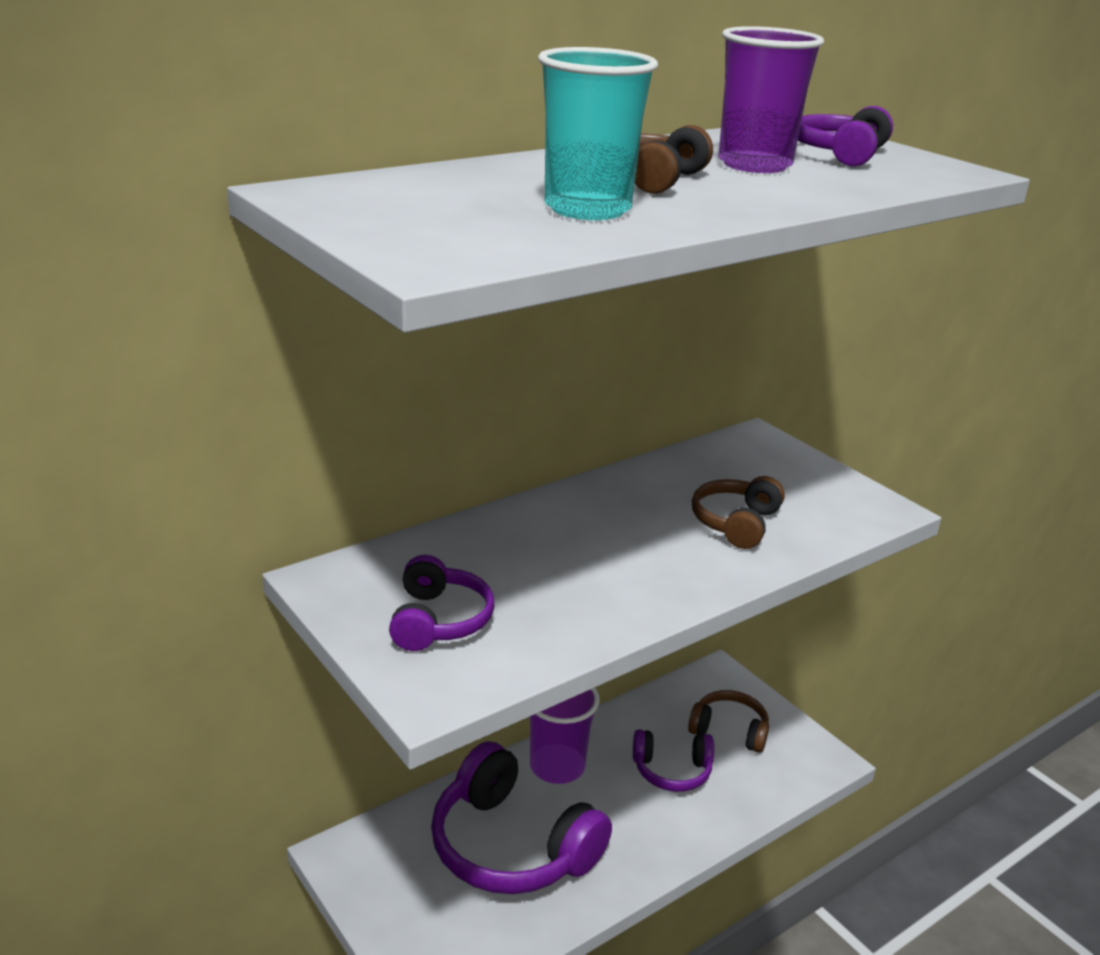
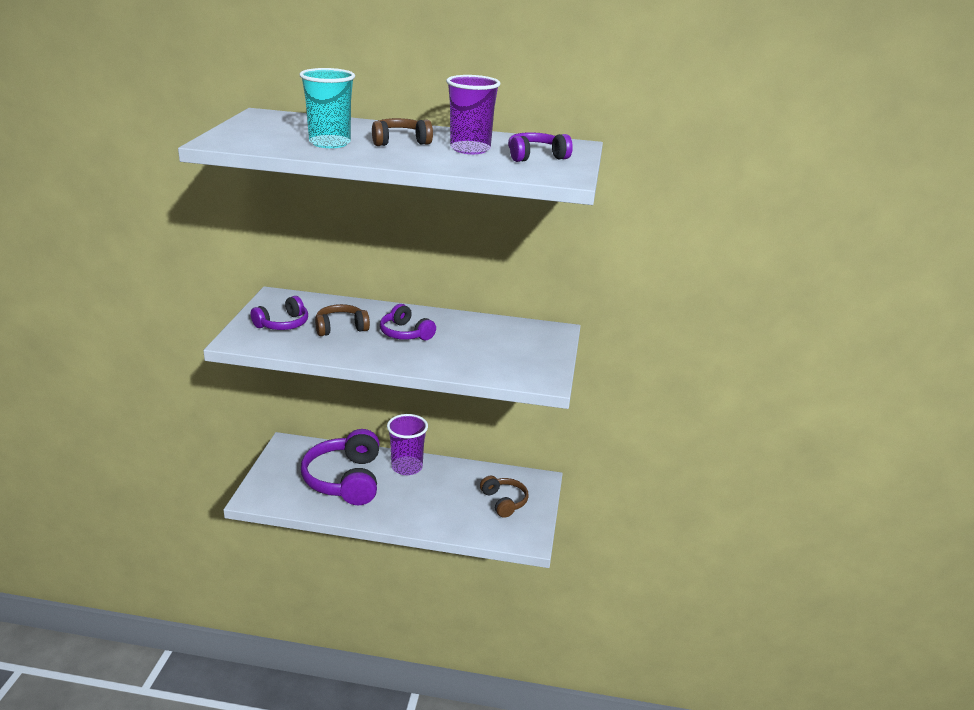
camera: 45 degrees right, 0 degrees up
(672, 771) = (451, 498): purple headphones -> purple headphones (405, 333)
(736, 523) = (462, 352): brown headphones -> brown headphones (341, 328)

